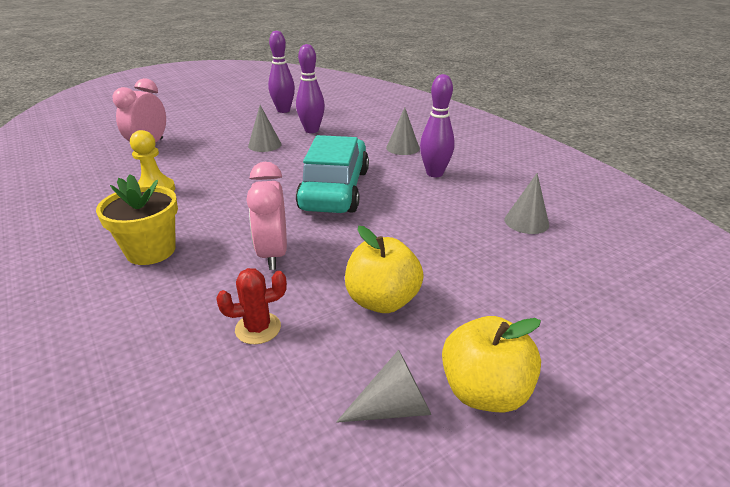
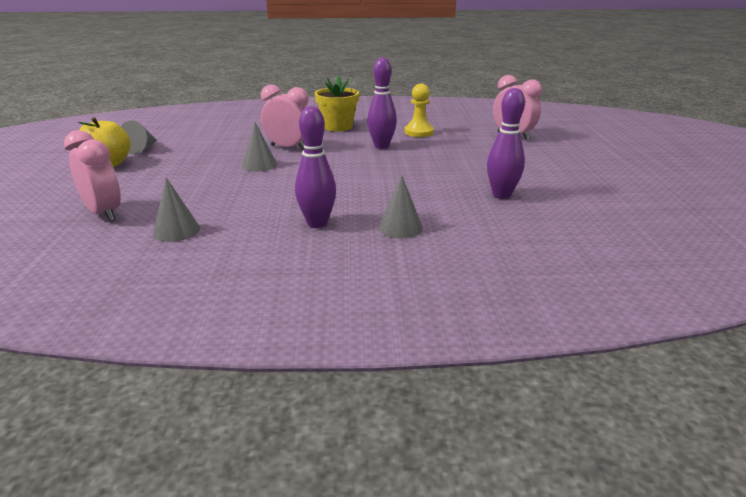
camera: 120 degrees right, 5 degrees down
(258, 328) = (232, 137): red cactus -> none
(264, 145) = (476, 170): grey cone -> grey cone (259, 165)
(283, 110) = (587, 194): purple bowling pin -> purple bowling pin (381, 146)
(335, 189) = (346, 177): turquoise car -> none
(382, 301) = (199, 161): yellow apple -> none
(567, 280) = (104, 213): none -> pink clock

